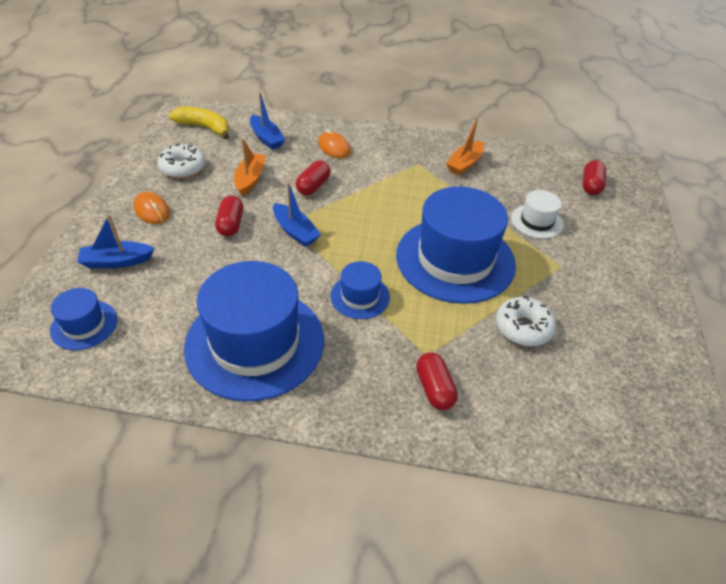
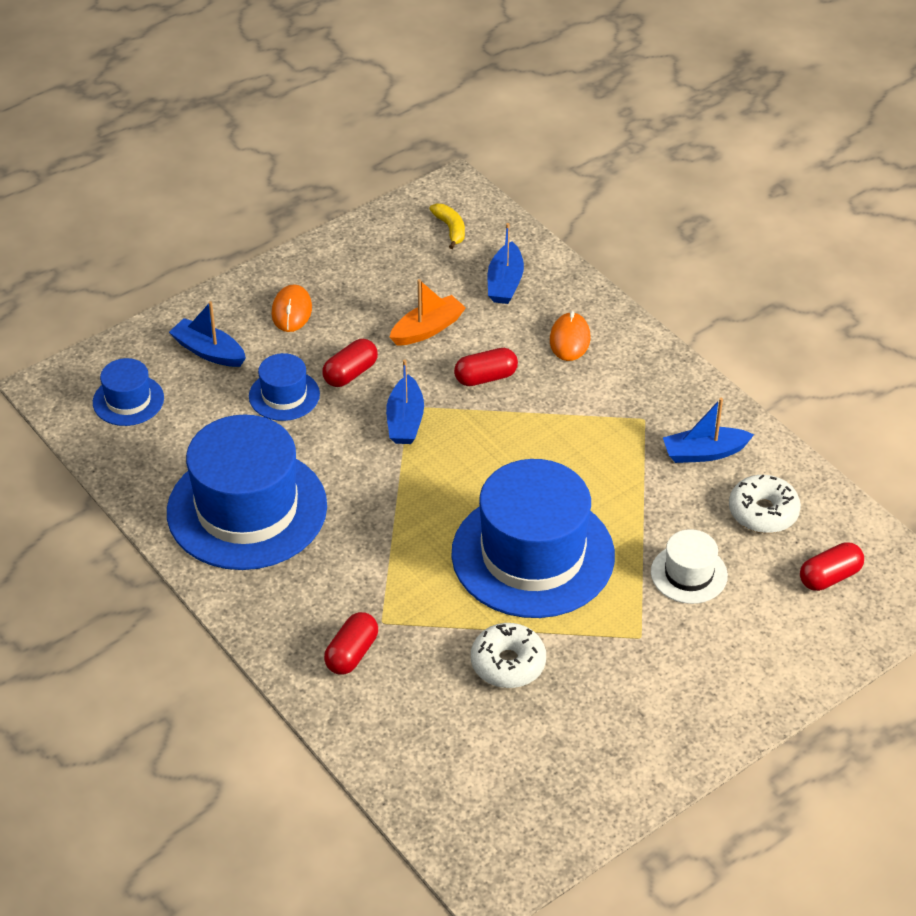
camera: 45 degrees right, 0 degrees up
(183, 168) = (372, 274): white donut -> white donut (763, 512)
(204, 127) = (450, 229): yellow banana -> yellow banana, size x0.63
(360, 296) = (388, 528): blue hat -> blue hat (284, 395)
(465, 163) = (704, 453): orange boat -> blue boat

